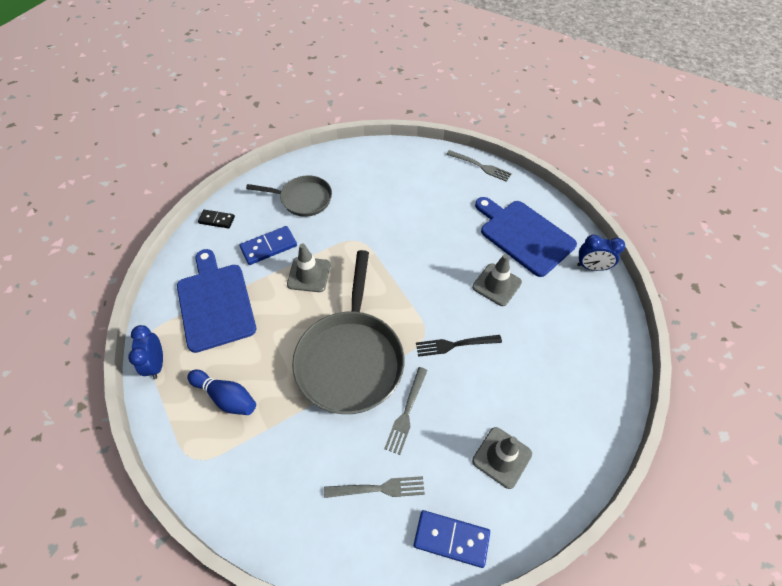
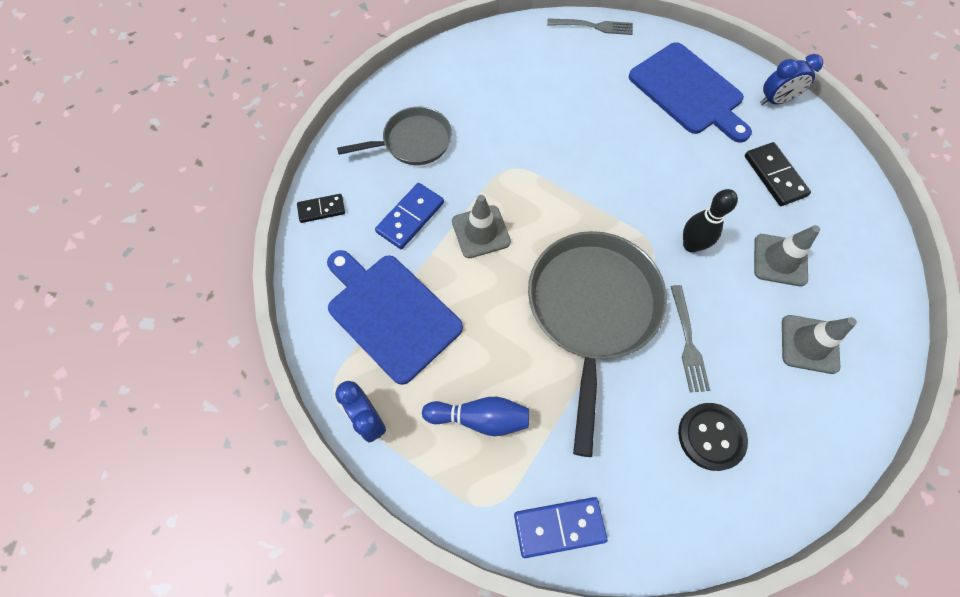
camera: 25 degrees left, 10 degrees up
(350, 359) = (592, 310): grey pan -> grey pan turned 150 degrees counterclockwise
(379, 488) = (711, 436): grey fork -> black button
(451, 538) = (812, 451): blue domino -> blue domino (559, 526)
(454, 345) = (691, 245): black fork -> black bowling pin
(496, 285) = (693, 159): grey traffic cone -> grey traffic cone (780, 260)
(524, 235) = (688, 91): blue cutting board -> blue cutting board turned 150 degrees counterclockwise
(555, 321) = (775, 176): none -> black domino

